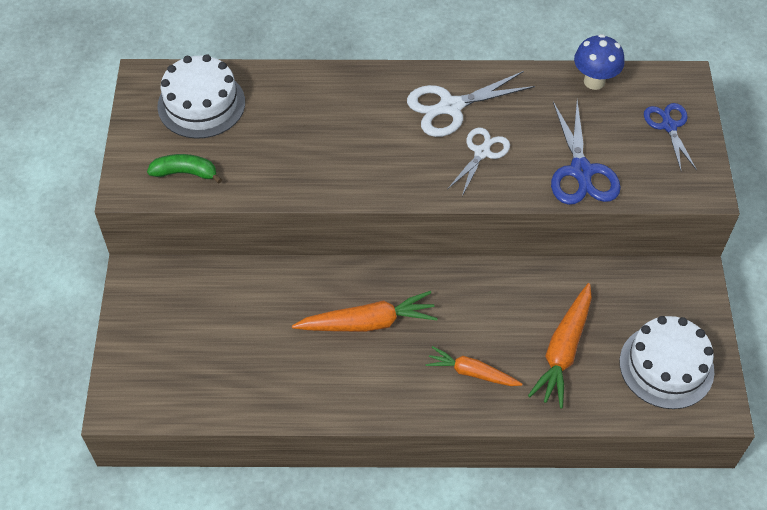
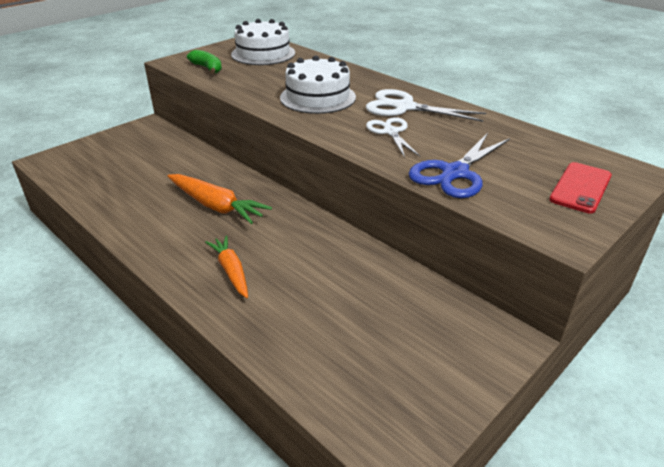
camera: 45 degrees right, 20 degrees down
(482, 152) = (390, 132): white scissors -> white scissors turned 90 degrees counterclockwise
(563, 350) = (316, 305): orange carrot -> none
(594, 81) = (541, 140): blue mushroom -> none
(666, 366) = (390, 381): white cake -> white cake (318, 97)
(669, 126) = (580, 188): blue scissors -> red phone

